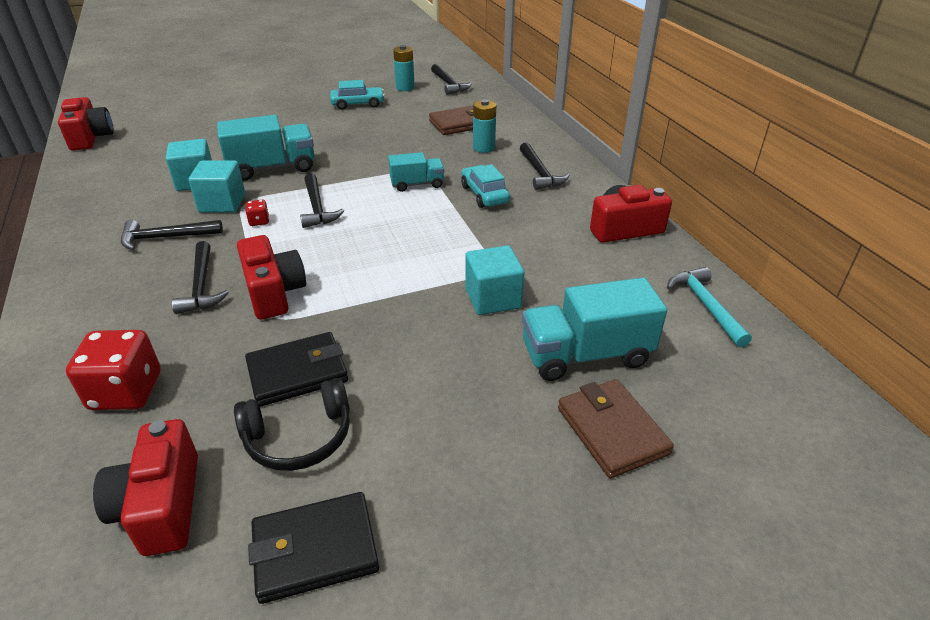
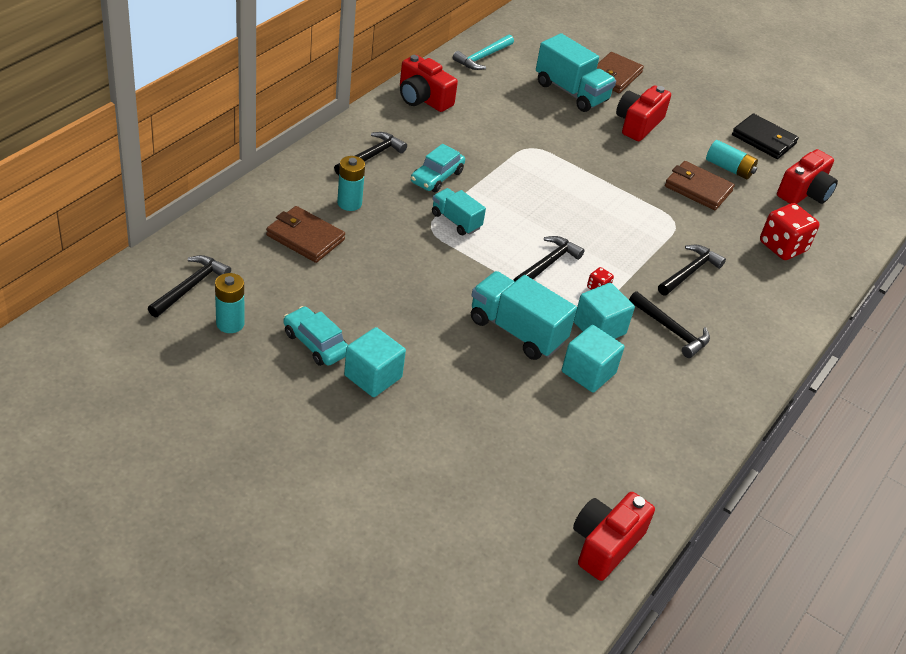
camera: 130 degrees left, 5 degrees up
(274, 292) = (656, 233): red camera -> red camera (638, 124)
(297, 372) = (698, 189): black wallet -> brown wallet
(299, 437) = (729, 168): black headphones -> turquoise battery
(493, 298) = (560, 136): turquoise cube -> turquoise cube (373, 376)

